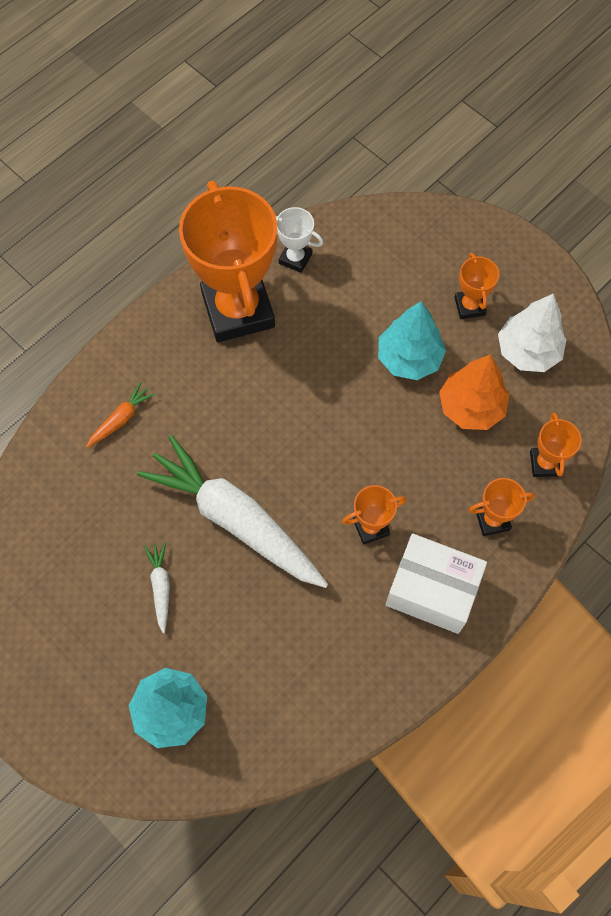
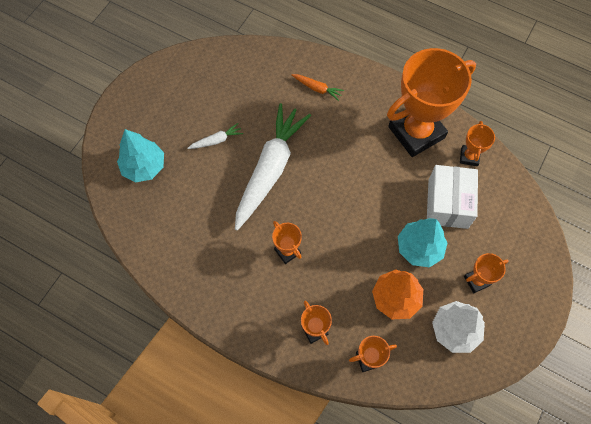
camera: 75 degrees right, 0 degrees up
(295, 258) = (469, 157): white trophy -> orange trophy
(432, 590) = (254, 300): white box -> white box (447, 203)

